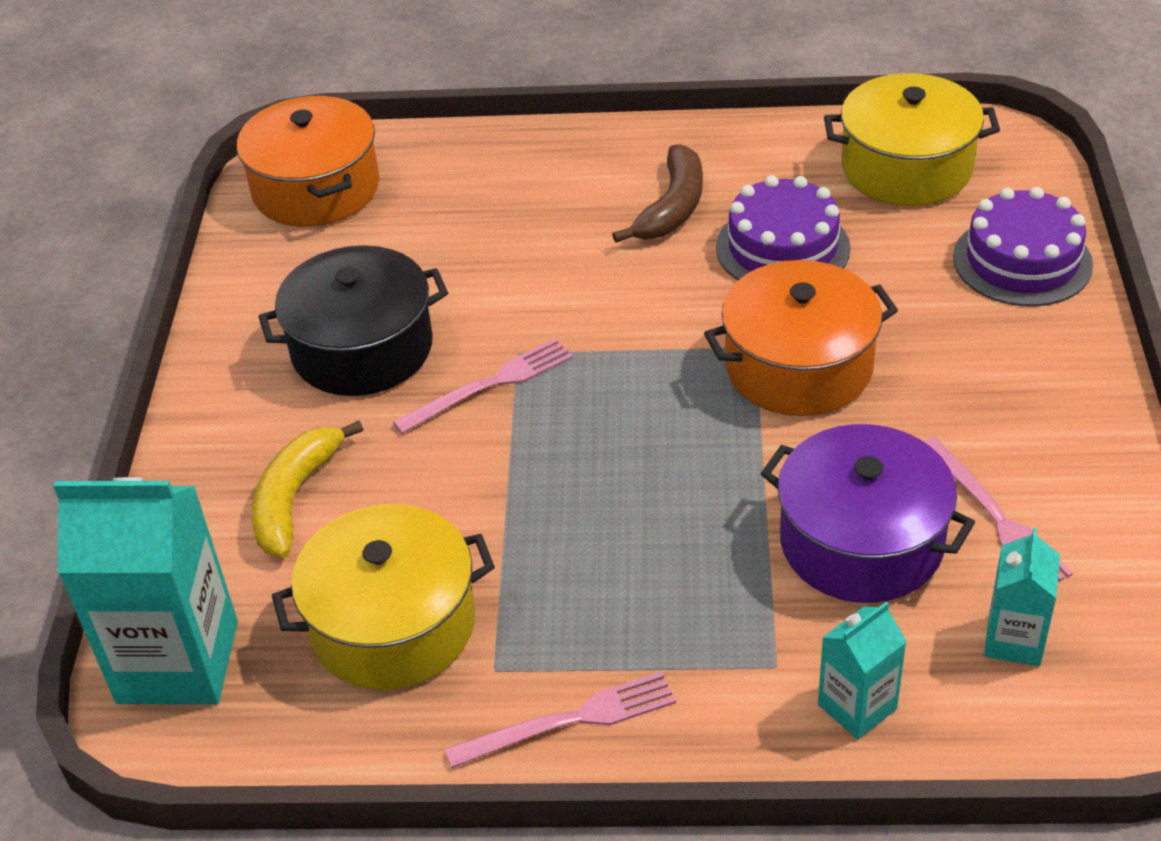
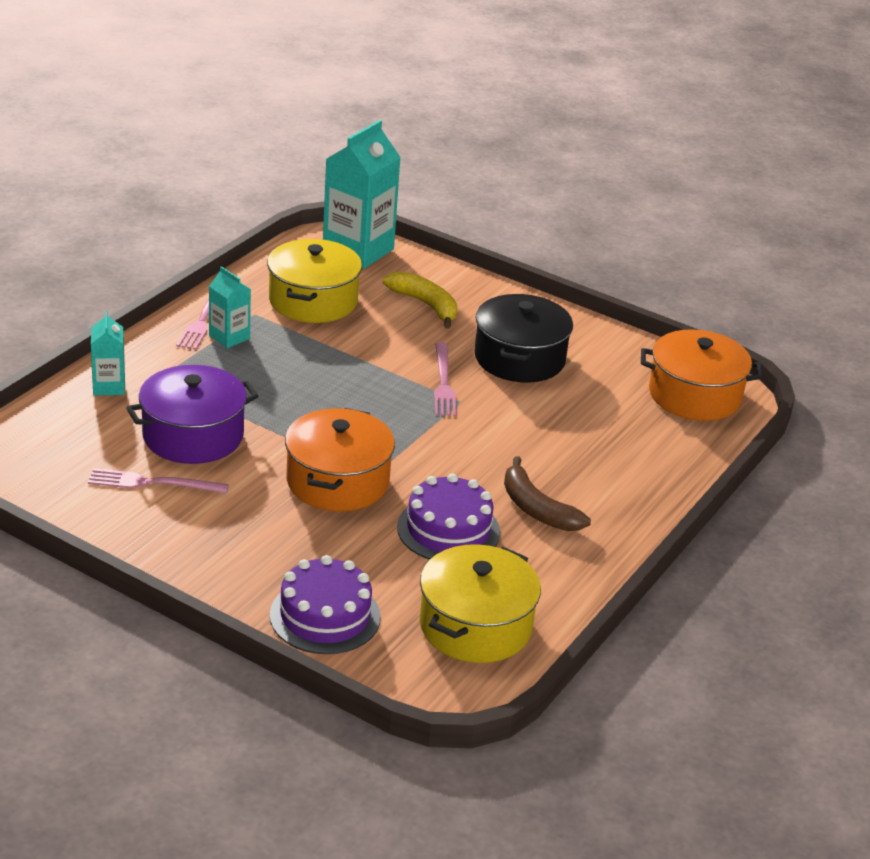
camera: 115 degrees right, 10 degrees down
(1014, 640) = (79, 445): turquoise carton -> turquoise carton (229, 337)

